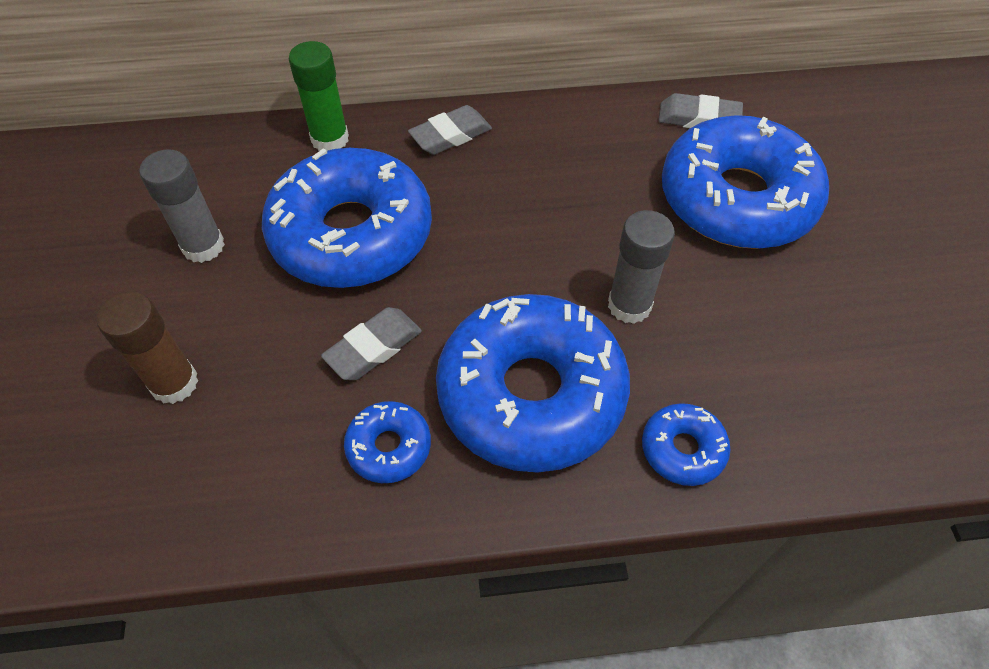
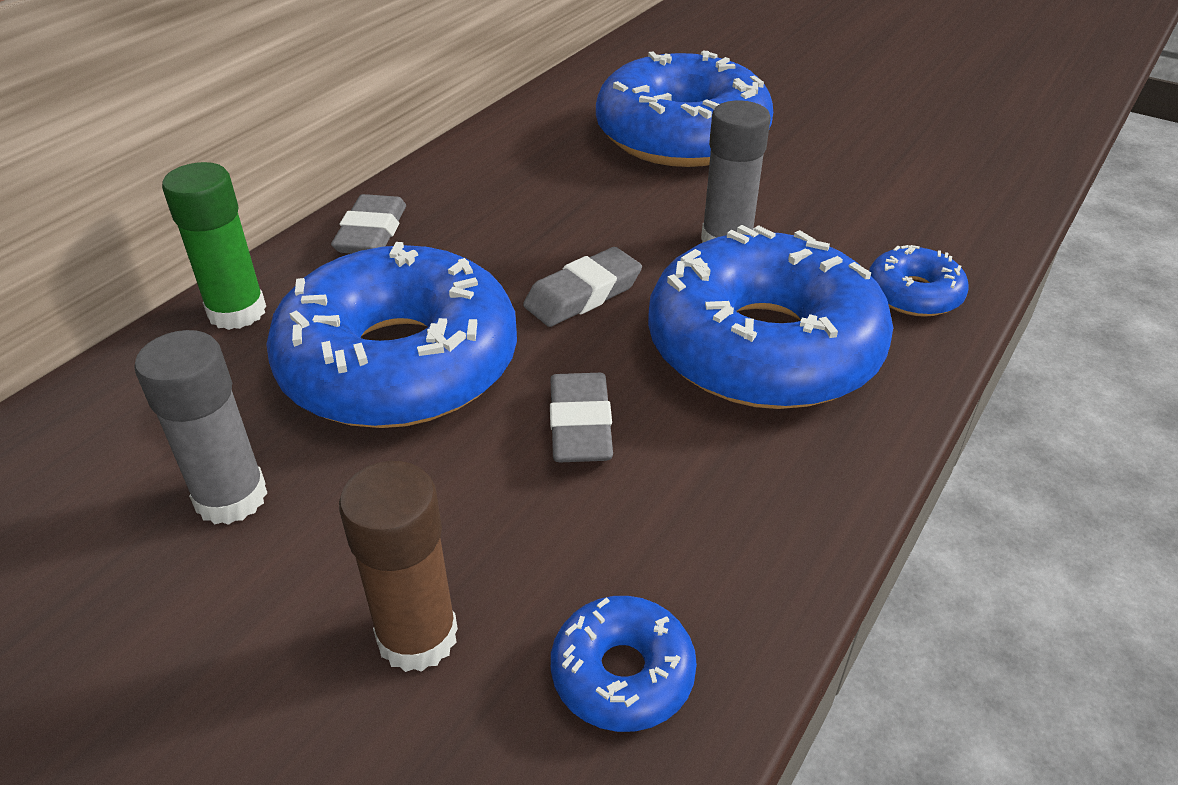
camera: 50 degrees left, 15 degrees down
(389, 447) = (727, 480): blue donut -> blue donut (622, 673)
(698, 118) = (569, 106): grey eraser -> grey eraser (583, 295)

